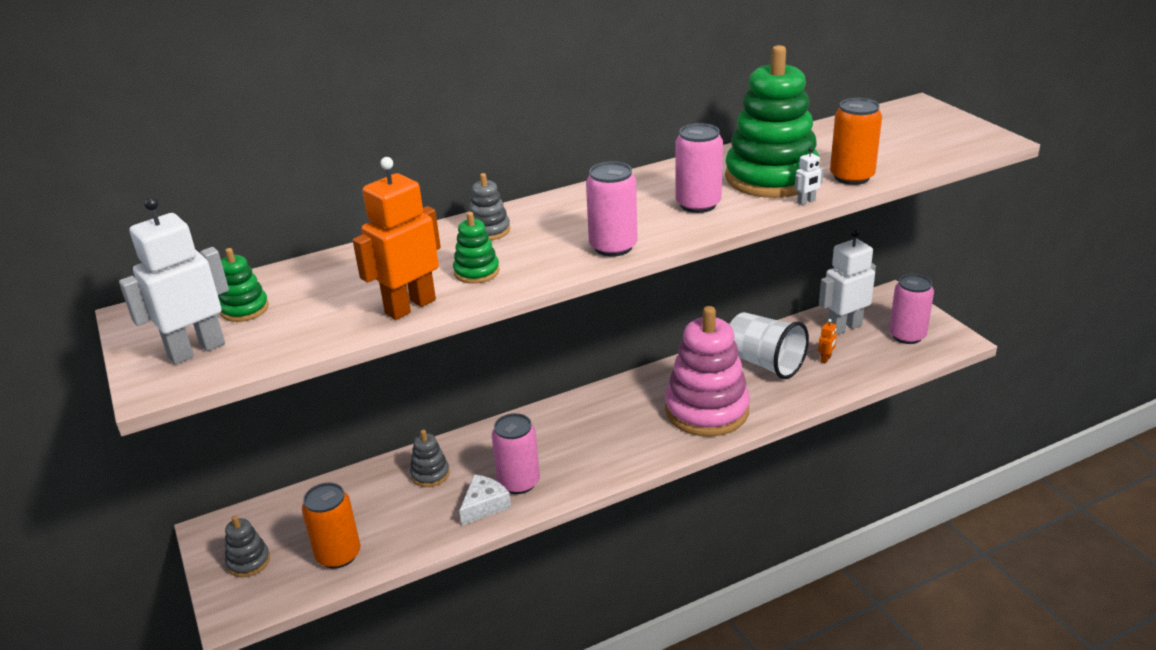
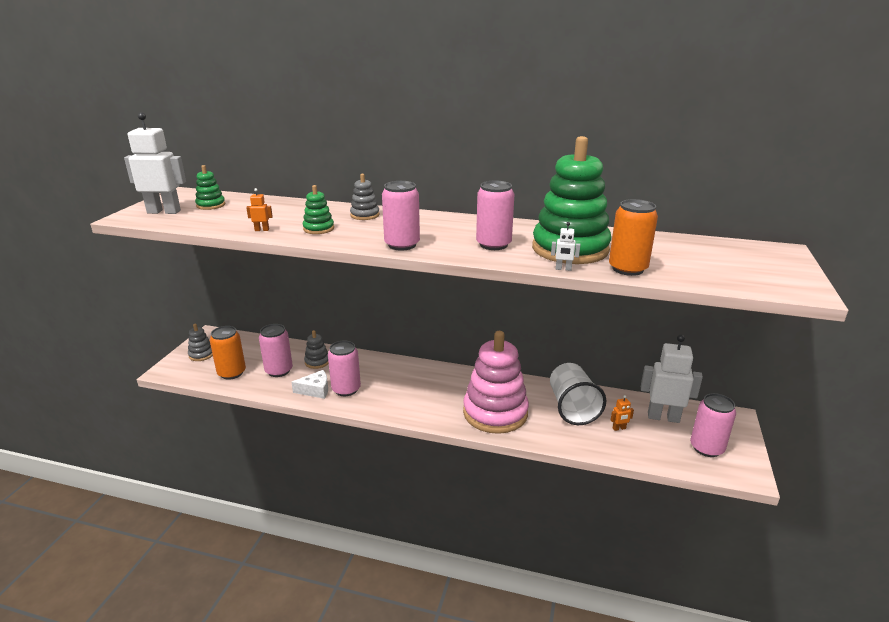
camera: 40 degrees right, 5 degrees down
(398, 513) = (279, 371): none -> pink can
(410, 306) = (262, 230): orange robot -> orange robot, size x0.41

